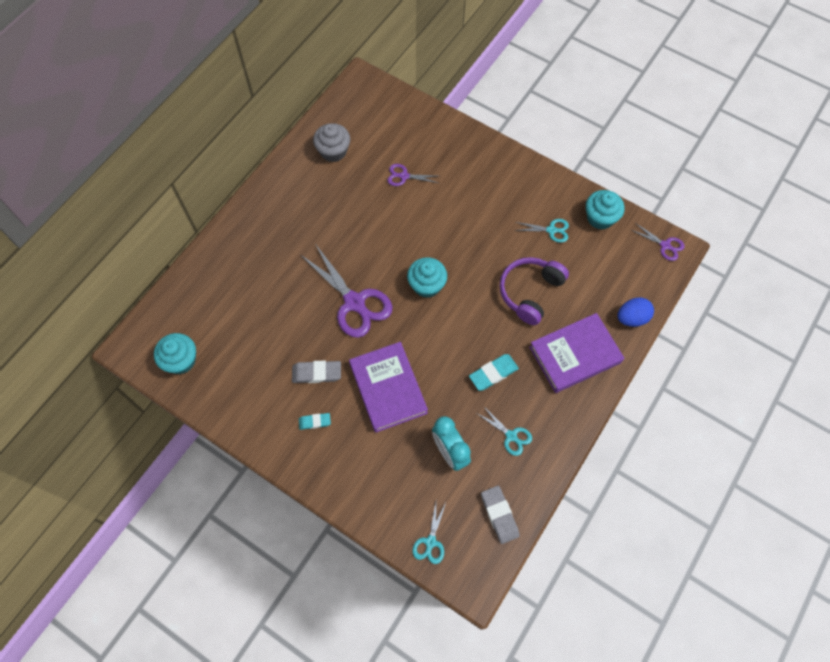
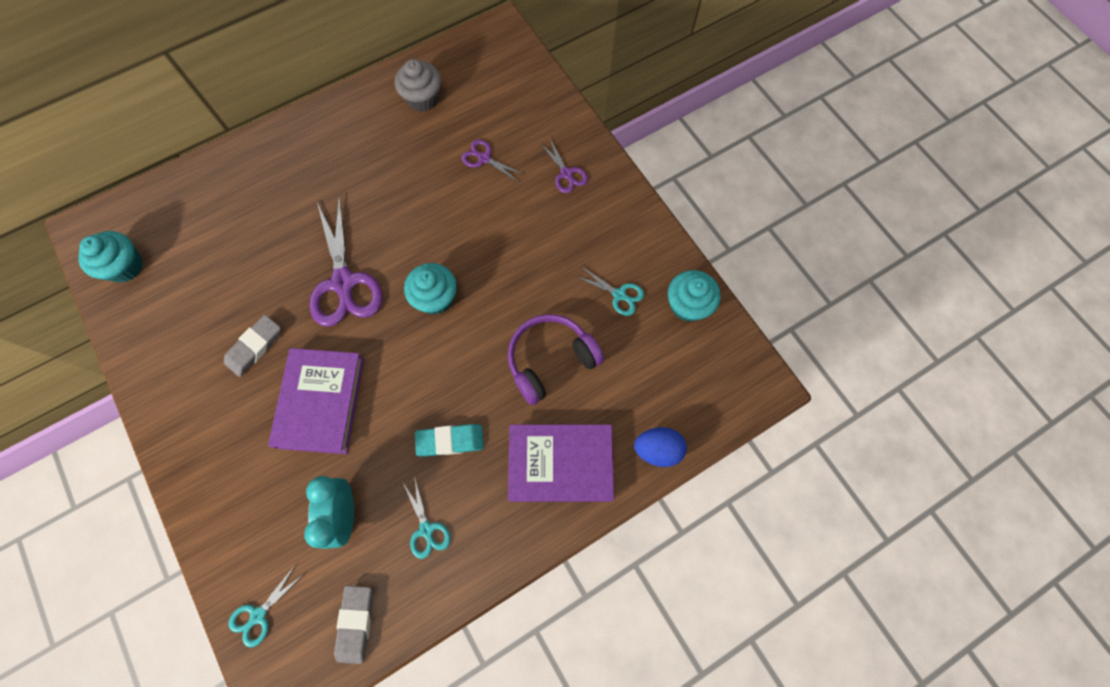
camera: 25 degrees right, 5 degrees up
(314, 422) = (219, 403): turquoise eraser -> none
(316, 373) = (255, 347): grey eraser -> grey eraser turned 75 degrees counterclockwise
(665, 245) = (751, 375): purple scissors -> purple scissors (566, 174)

